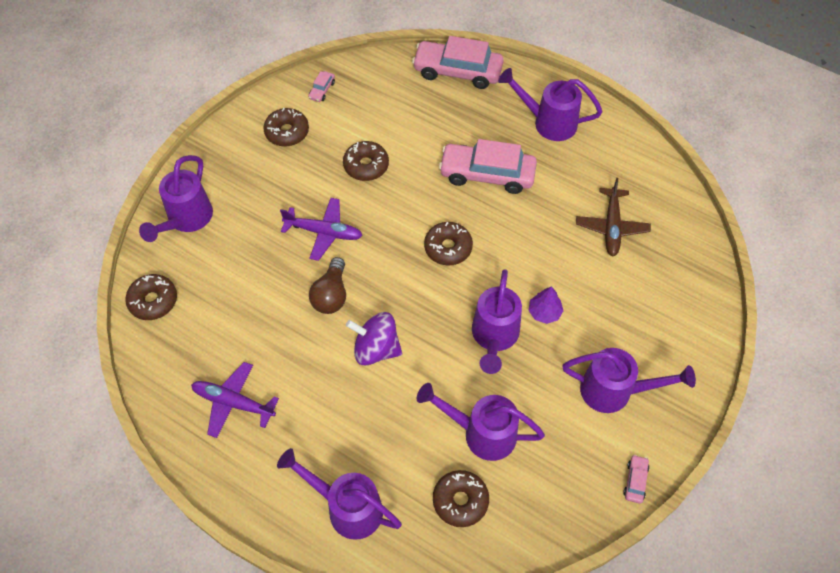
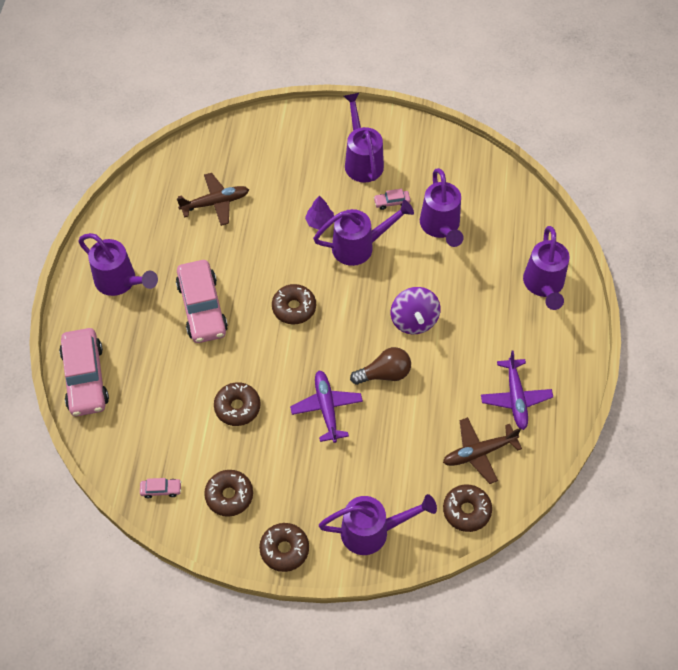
camera: 115 degrees left, 0 degrees up
(199, 339) = (479, 452): none -> brown plane
(460, 501) = (497, 222): brown donut -> brown donut (284, 549)
(548, 122) = (120, 282): purple watering can -> purple watering can turned 45 degrees counterclockwise
(635, 481) = (422, 131): pink car -> pink car (391, 202)

